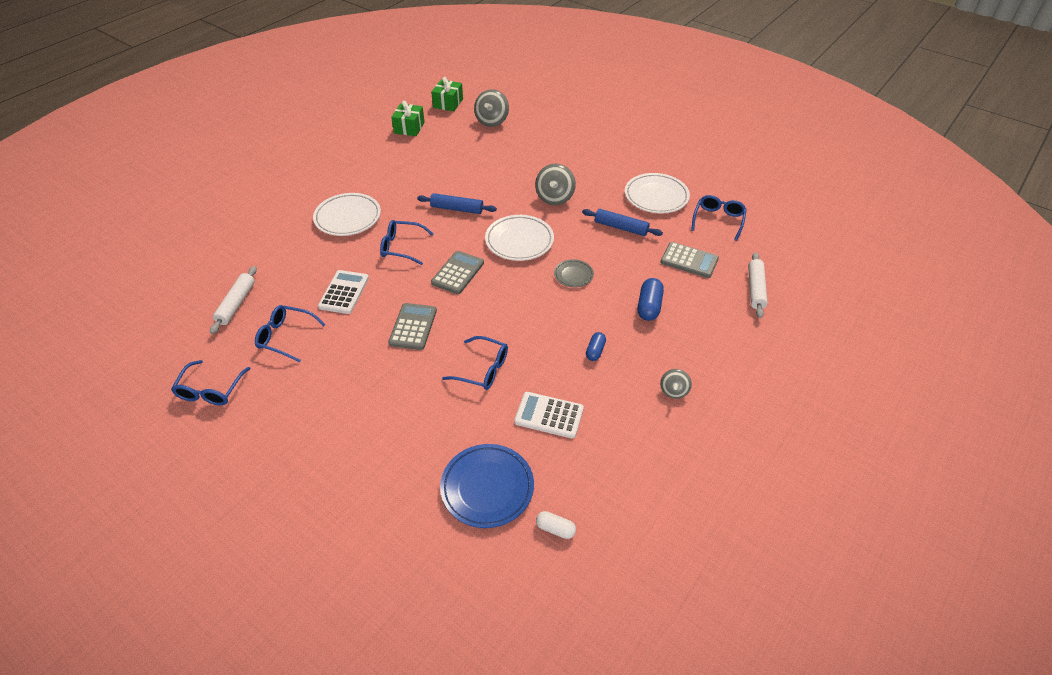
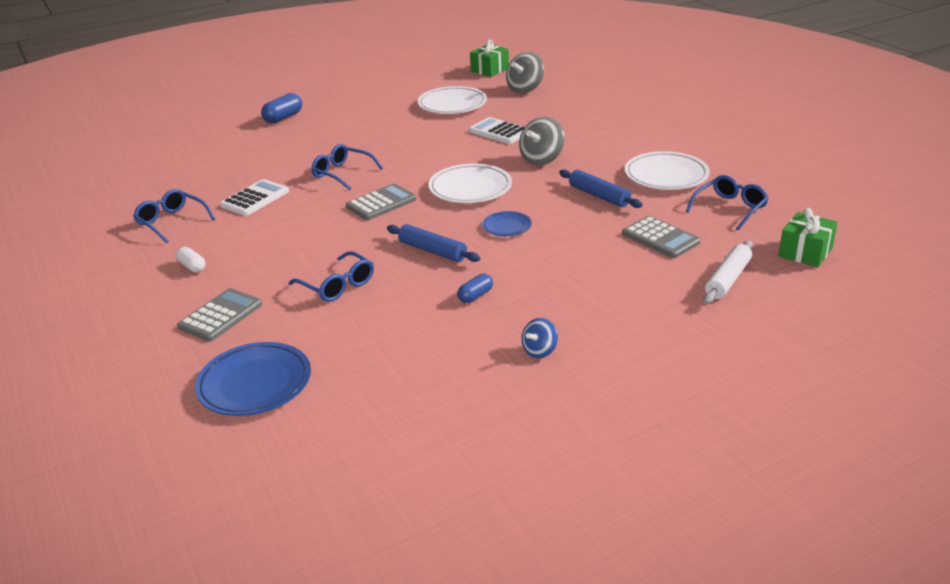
camera: 25 degrees right, 15 degrees down
(211, 390) = (72, 247): blue glasses -> none
(236, 304) = (151, 189): white rolling pin -> none
(348, 218) = (310, 143): white plate -> white plate (452, 105)
(409, 128) = (432, 84): green gift -> green gift (805, 252)
(413, 327) = (297, 237): grey calculator -> grey calculator (220, 316)
(457, 209) = (425, 153): blue rolling pin -> blue rolling pin (432, 251)
(549, 415) = (374, 339): white calculator -> white calculator (499, 132)
(555, 529) = (295, 438): white capsule -> white capsule (192, 267)
(573, 275) = (507, 227): grey plate -> blue plate
(649, 307) = (574, 270): blue capsule -> blue capsule (283, 117)
(673, 391) = (539, 351): grey spinning top -> blue spinning top

